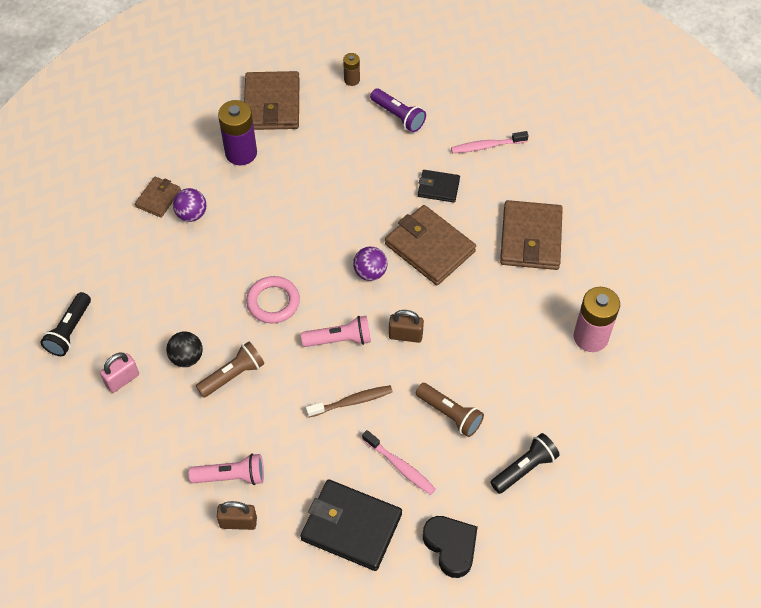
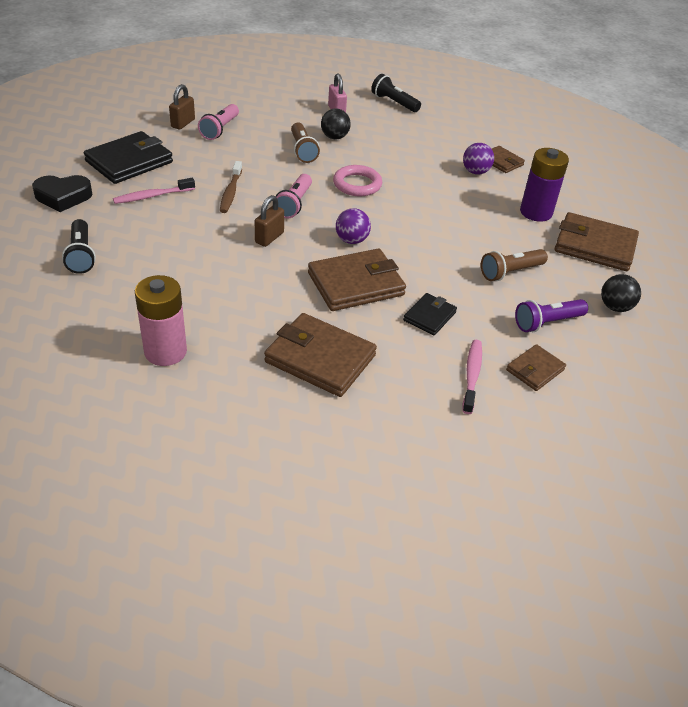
camera: 110 degrees right, 15 degrees down
(352, 80) = (615, 307): brown battery -> black ball
(450, 414) = (171, 235): brown flashlight -> brown flashlight (510, 272)
(457, 113) = (535, 370): none -> brown wallet

